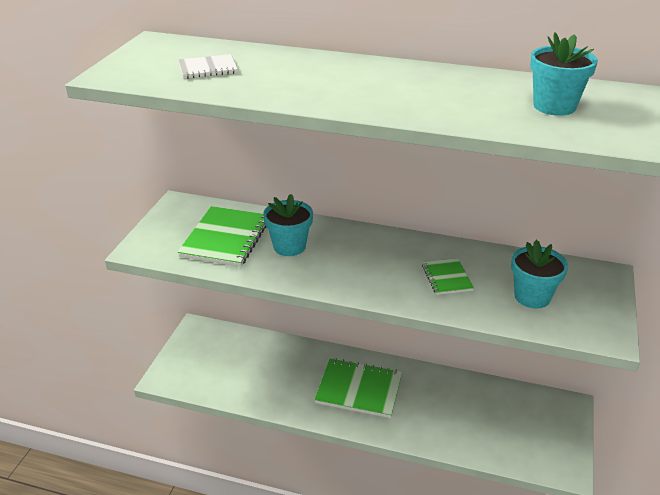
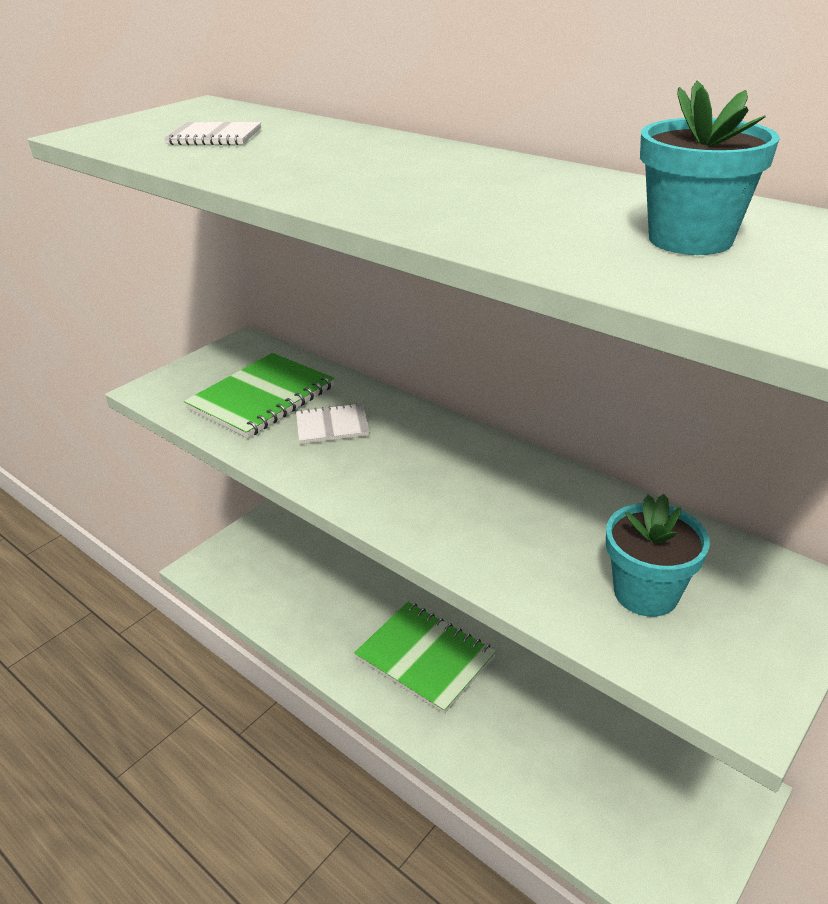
camera: 25 degrees right, 0 degrees up
(289, 246) = (332, 426): turquoise flower pot -> white notebook
(447, 278) = (523, 524): green notebook -> none

